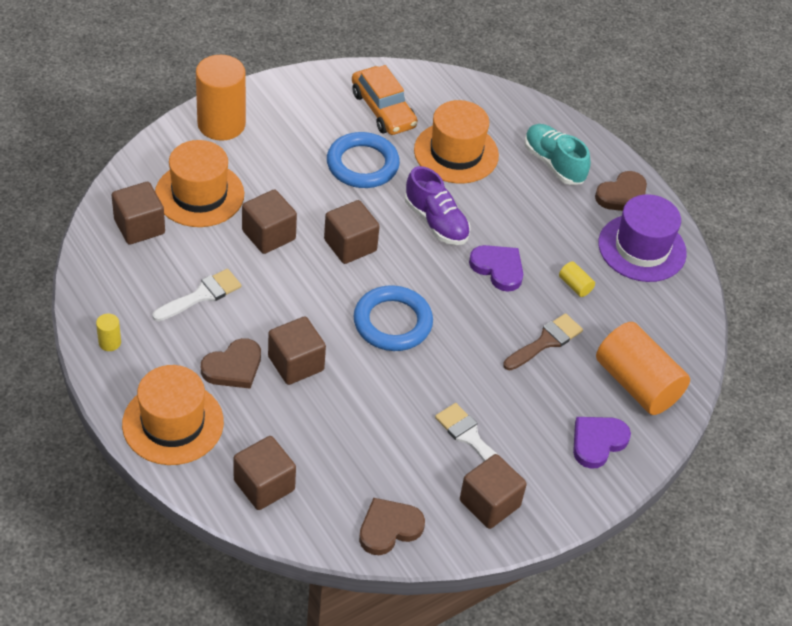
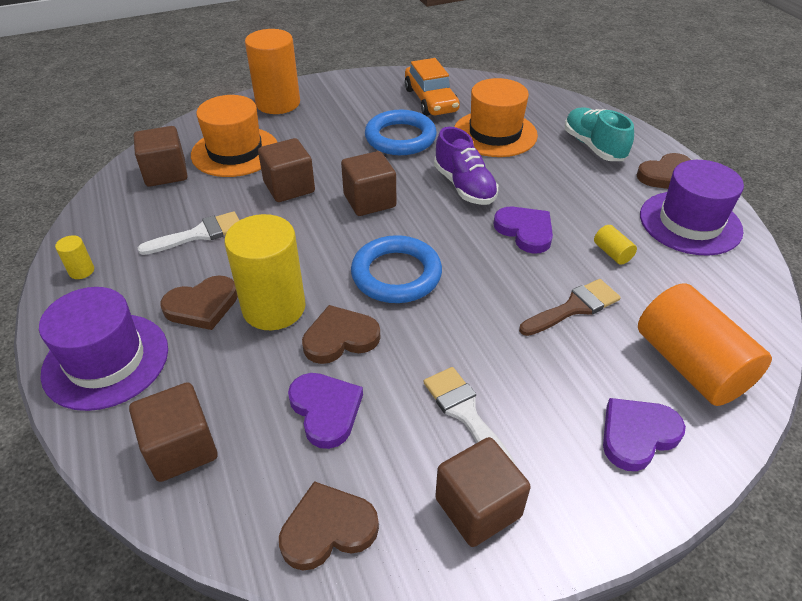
camera: 15 degrees right, 5 degrees down
(173, 423) = (106, 360): orange hat -> purple hat
(296, 363) = (274, 308): brown cube -> yellow cylinder
(359, 386) = (340, 338): none -> brown heart
(364, 446) = (326, 410): none -> purple heart

